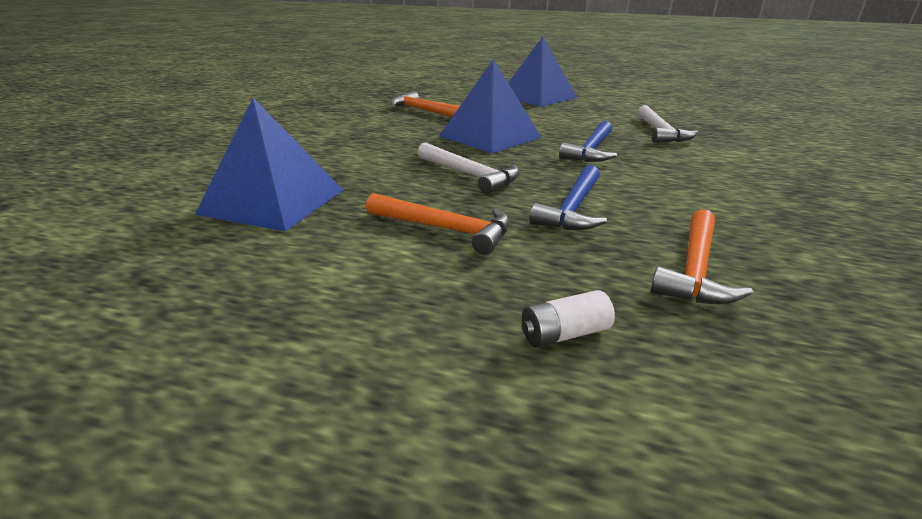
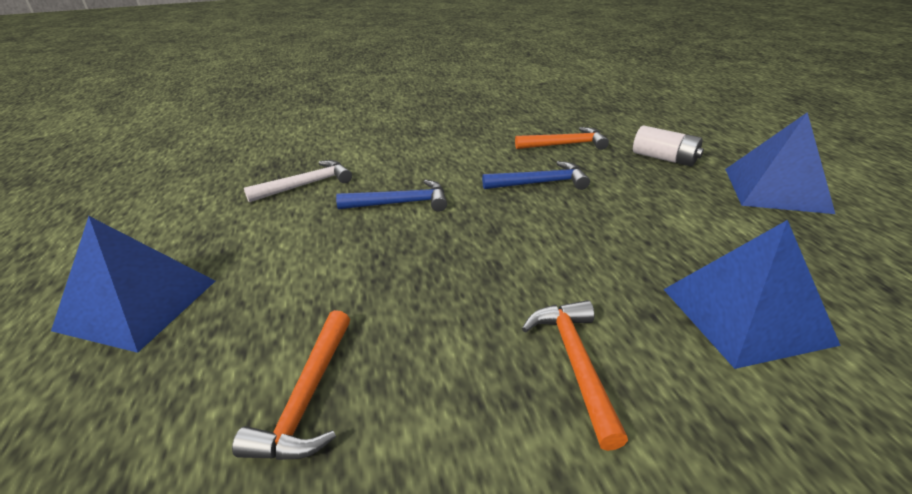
camera: 120 degrees left, 5 degrees up
(445, 229) = (637, 213): orange hammer -> orange hammer (575, 363)
(470, 175) = (536, 239): white hammer -> none
(489, 136) = (407, 270): blue pyramid -> blue pyramid (776, 189)
(564, 334) = (664, 158): white battery -> white battery, size x1.55

